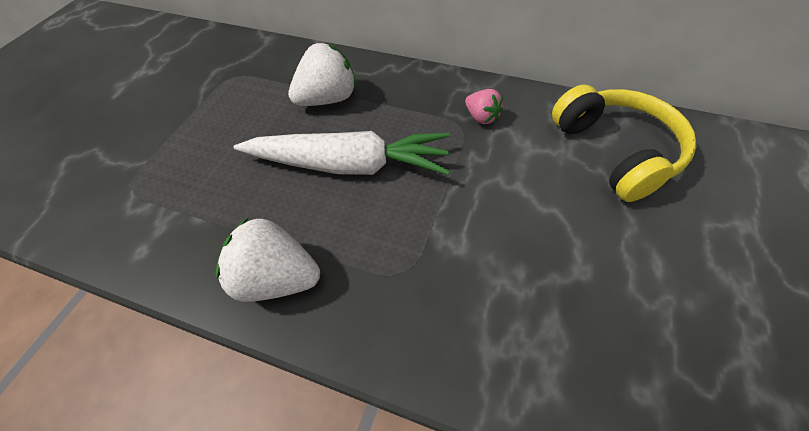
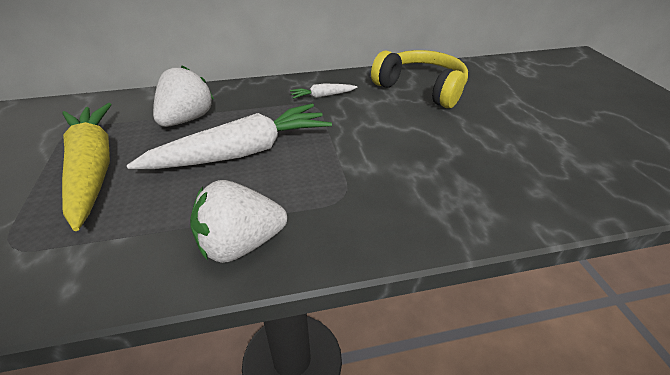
camera: 35 degrees left, 15 degrees down
(223, 129) = (93, 168): none -> yellow carrot
(481, 117) = (322, 96): pink strawberry -> white carrot

